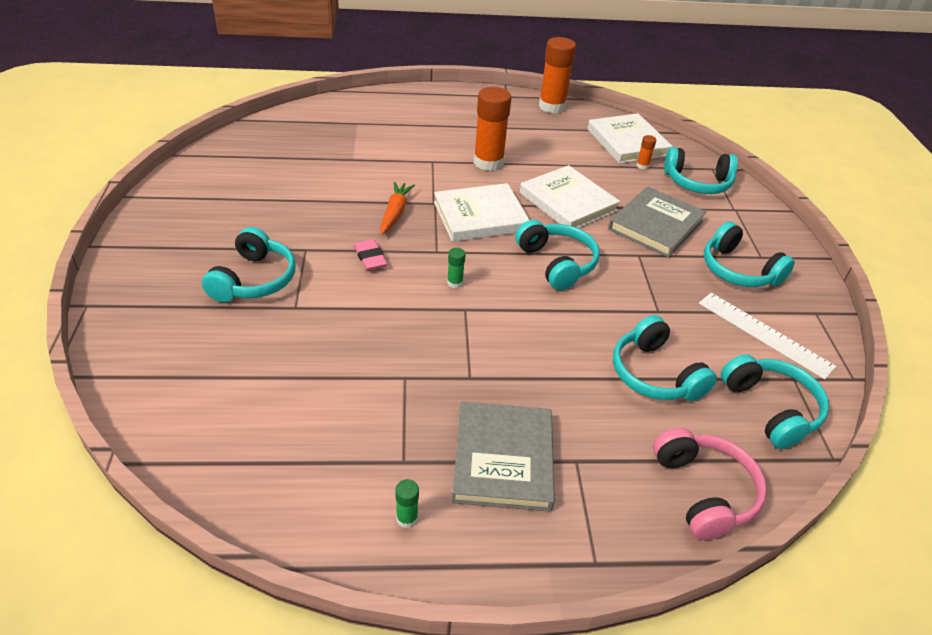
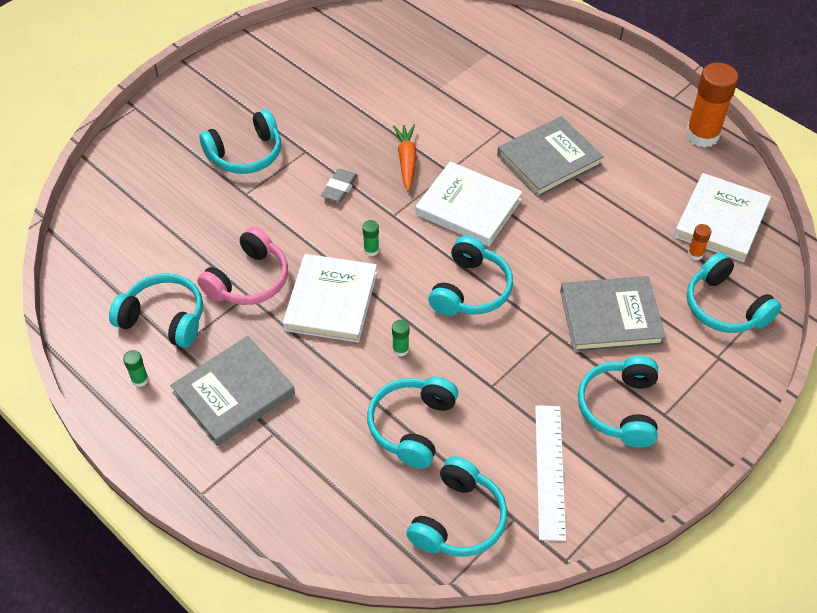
camera: 50 degrees right, 10 degrees up
(357, 450) = (164, 318): none -> turquoise headphones
(370, 258) = (339, 188): pink eraser -> grey eraser
(395, 213) = (406, 161): orange carrot -> orange carrot turned 60 degrees counterclockwise
(488, 162) = (549, 160): orange glue stick -> grey book
(567, 202) = (563, 243): white book -> white book (331, 301)
(571, 331) = (400, 349): none -> green glue stick
(704, 491) = (323, 521): pink headphones -> pink headphones (249, 280)

